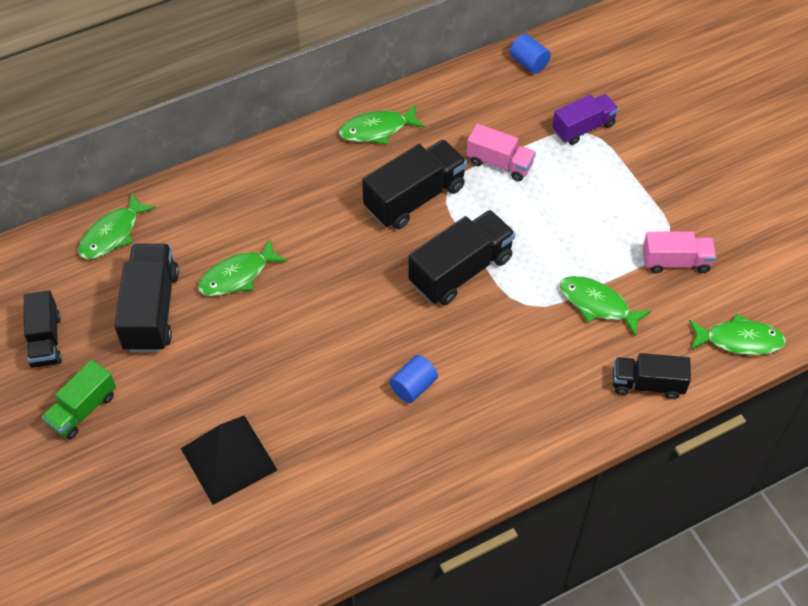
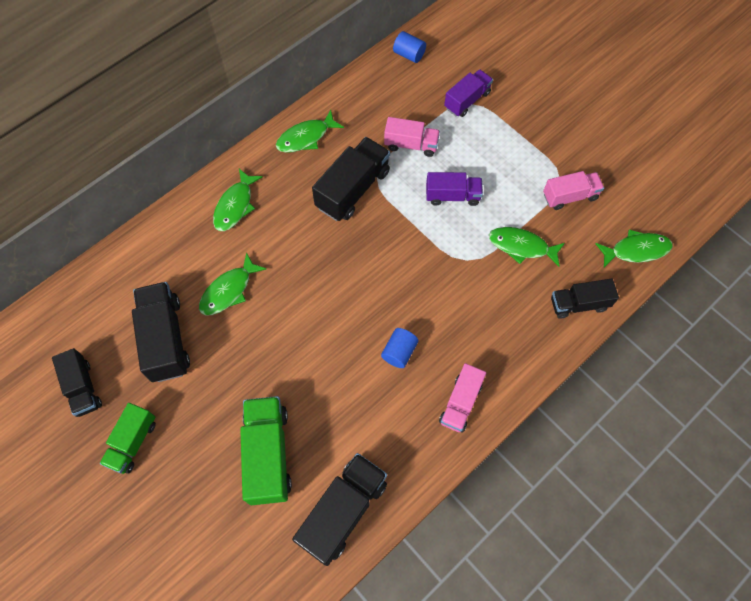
camera: 15 degrees left, 10 degrees up
(113, 234) = (113, 279): green fish -> green fish (235, 205)
(228, 459) = (268, 454): black pyramid -> green truck
(461, 271) = (407, 243): black truck -> black truck (343, 511)
(468, 458) = (460, 403): none -> pink truck
(531, 230) = (452, 196): none -> purple truck

